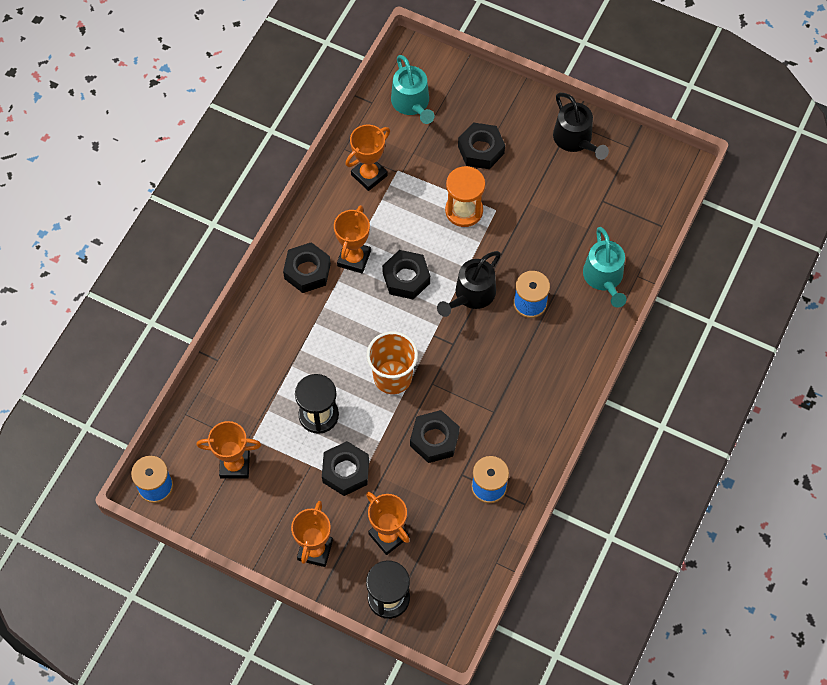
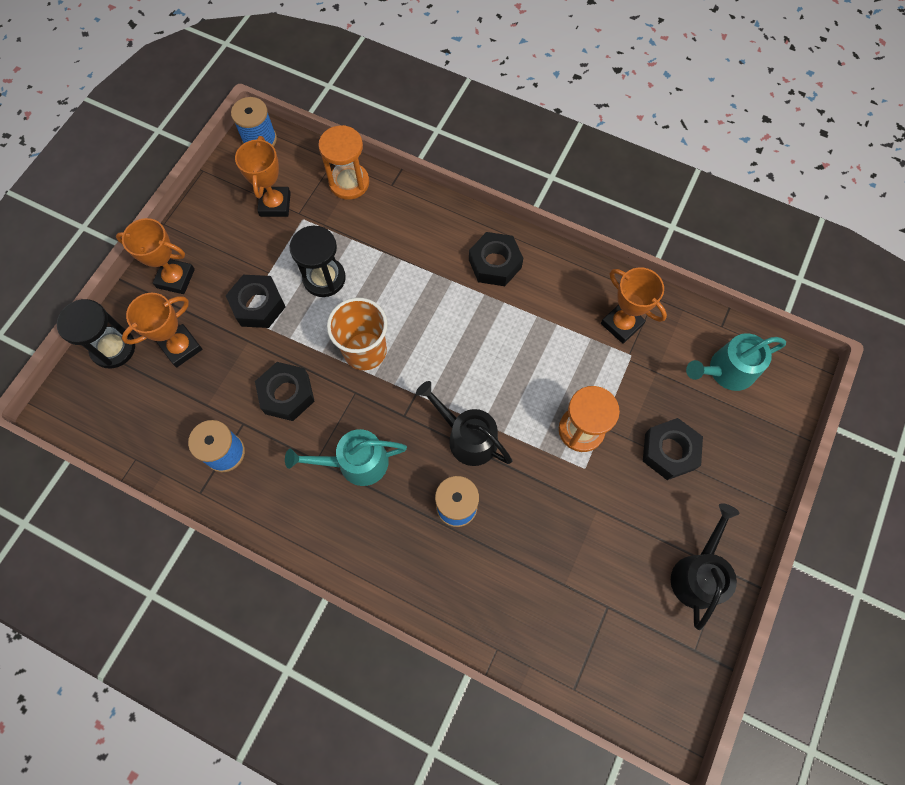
camera: 90 degrees right, 5 degrees up
(213, 398) = (349, 183): none -> orange hourglass
(354, 258) = (512, 310): orange trophy -> none
(406, 278) = (488, 364): black nut -> none
(575, 139) = (698, 574): black watering can -> black watering can turned 135 degrees clockwise
(604, 278) = (493, 603): turquoise watering can -> turquoise watering can (356, 463)

